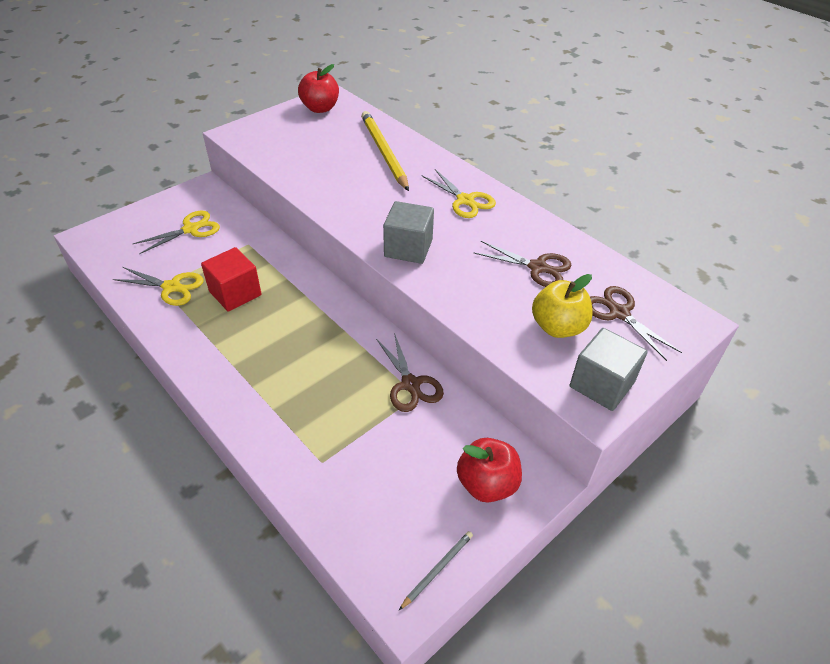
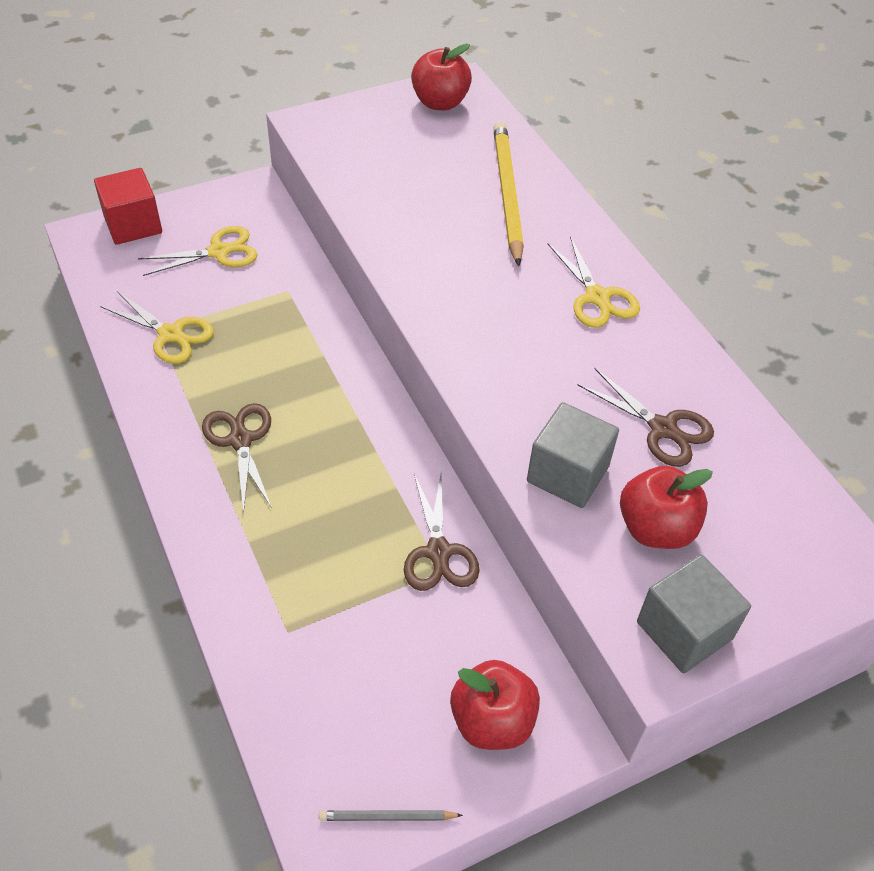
camera: 15 degrees right, 5 degrees up
(235, 293) = (249, 362): red cube -> red cube (133, 225)
(408, 248) = (488, 357): grey cube -> grey cube (567, 474)
(437, 569) = (387, 817): grey pencil -> grey pencil turned 150 degrees counterclockwise
(558, 327) = (656, 528): yellow apple -> red apple
(619, 313) = (754, 528): brown scissors -> brown scissors (240, 440)

